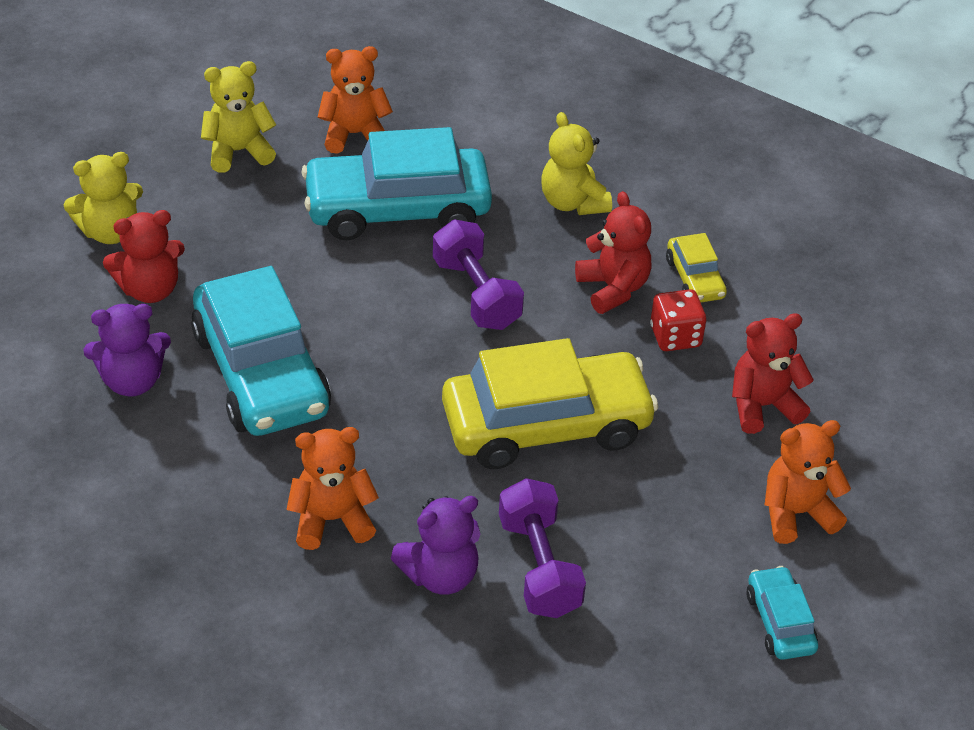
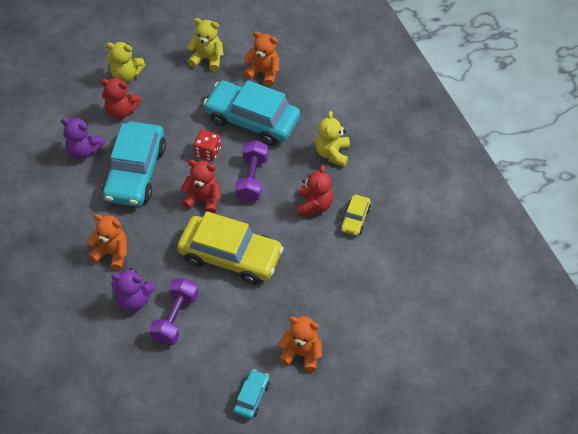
camera: 35 degrees right, 10 degrees up
(675, 336) = (321, 243): red dice -> red dice (208, 152)
(762, 406) = (331, 296): red teddy bear -> red teddy bear (203, 199)

